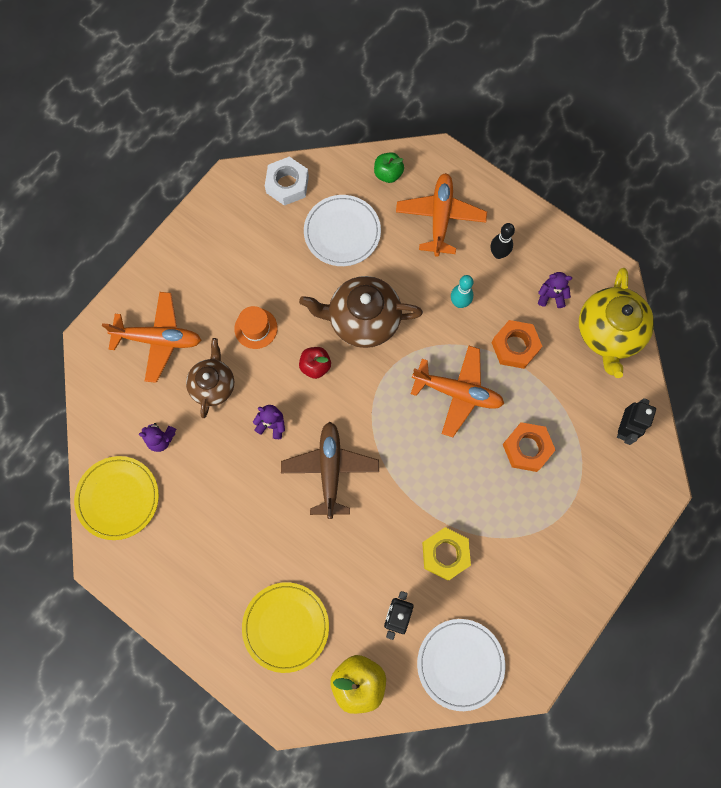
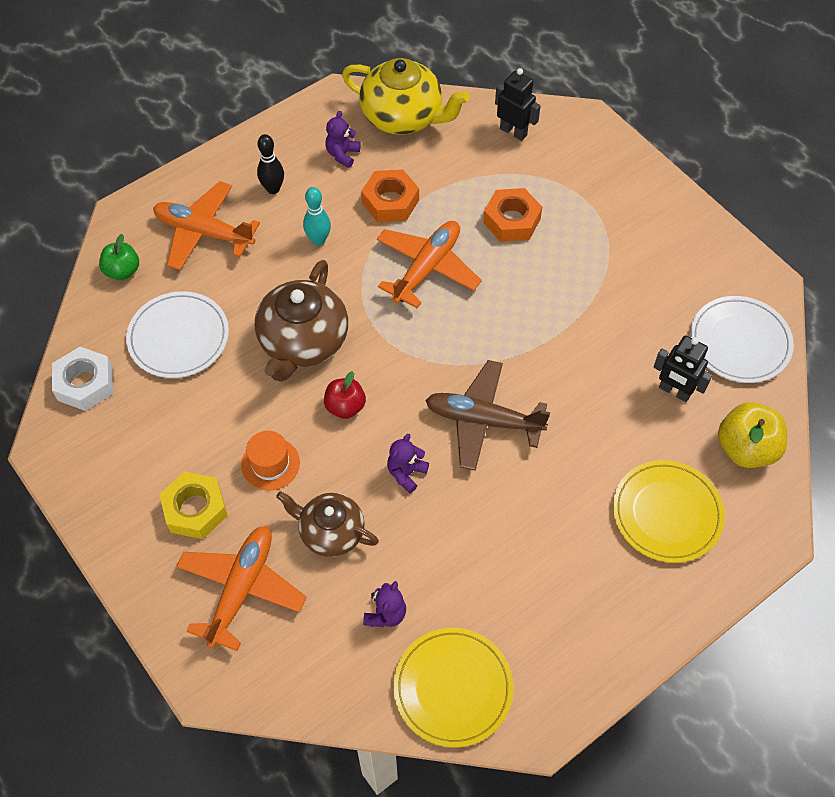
camera: 75 degrees left, 15 degrees down
(445, 554) = (613, 326): yellow nut -> yellow nut (195, 509)

